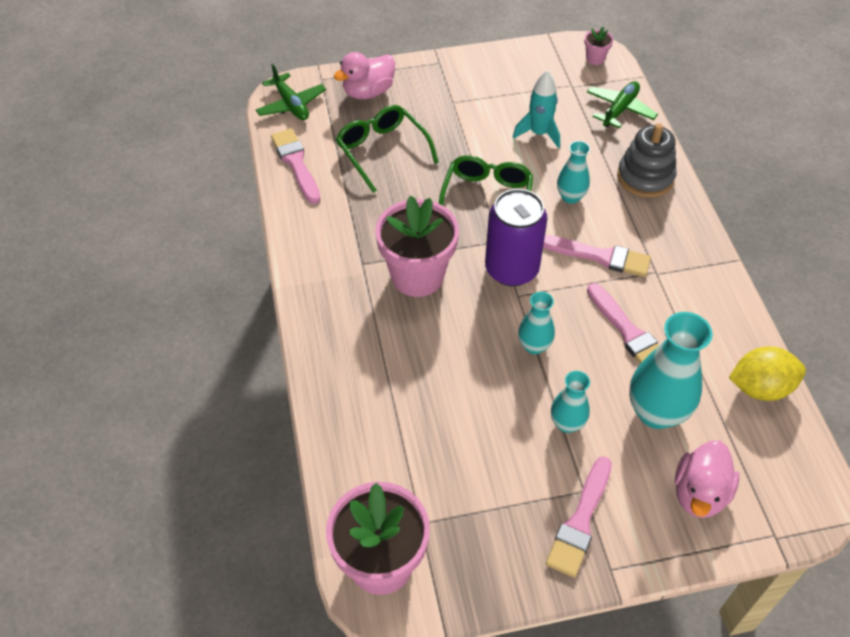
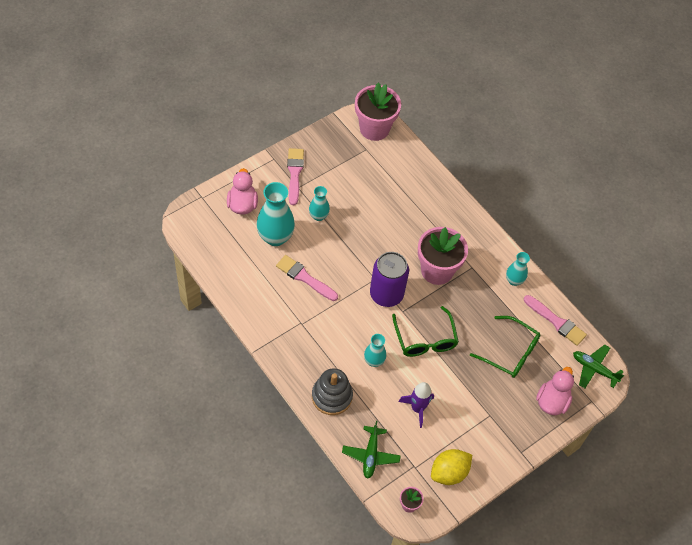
camera: 150 degrees right, 5 degrees up
(534, 346) = (352, 251): turquoise vase -> turquoise vase (514, 280)
(539, 133) = (417, 408): turquoise rocket -> purple rocket
(599, 256) = (339, 322): pink brush -> none
(760, 387) = (224, 270): yellow lemon -> yellow lemon (449, 473)

